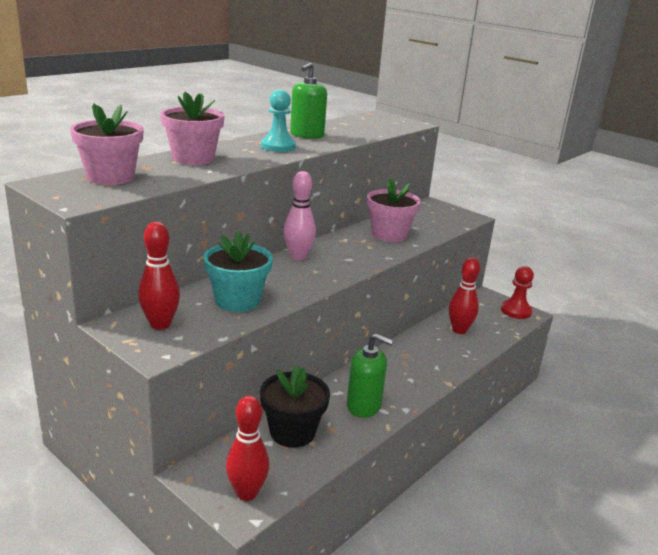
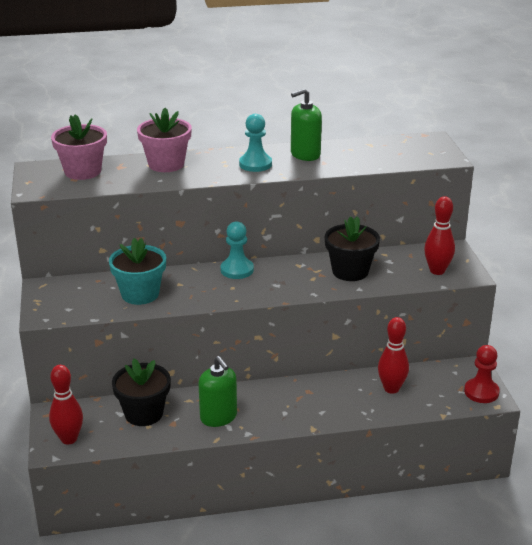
camera: 40 degrees right, 5 degrees up
(160, 324) = (68, 295): red bowling pin -> red bowling pin (437, 271)
(298, 256) = (237, 270): pink bowling pin -> turquoise pawn
(389, 234) = (350, 271): pink flower pot -> black flower pot

